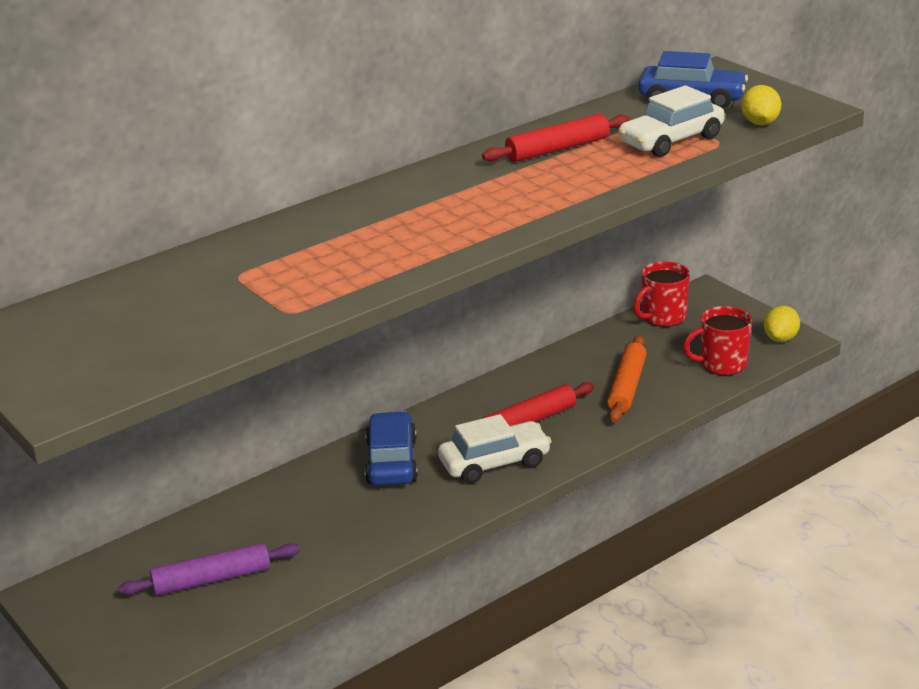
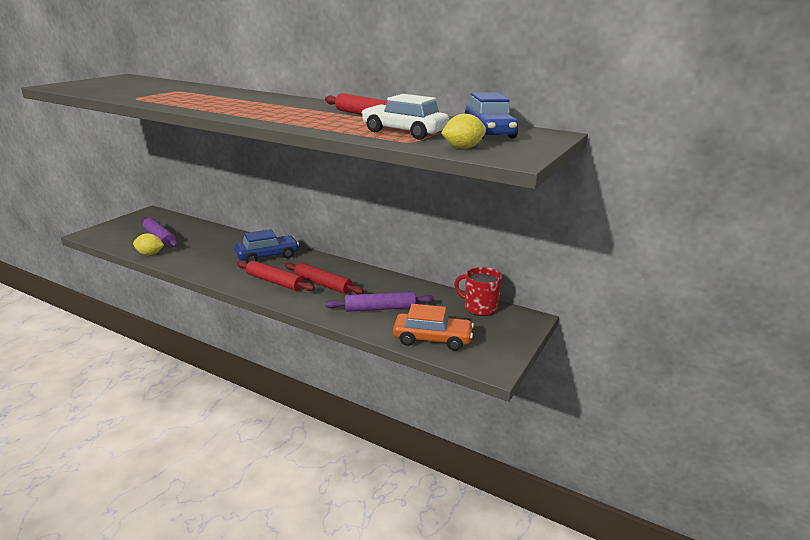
camera: 65 degrees right, 5 degrees down
(494, 463) = (275, 282): white car -> red rolling pin
(627, 387) = (380, 308): orange rolling pin -> purple rolling pin
(721, 364) = (432, 339): red mug -> orange car
(780, 338) = (489, 360): yellow lemon -> yellow lemon (150, 254)

